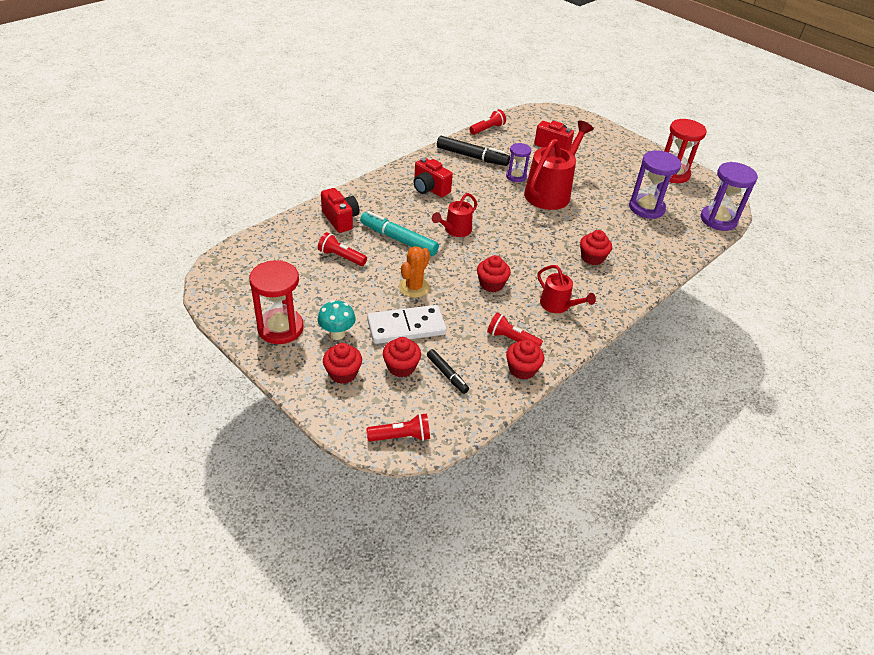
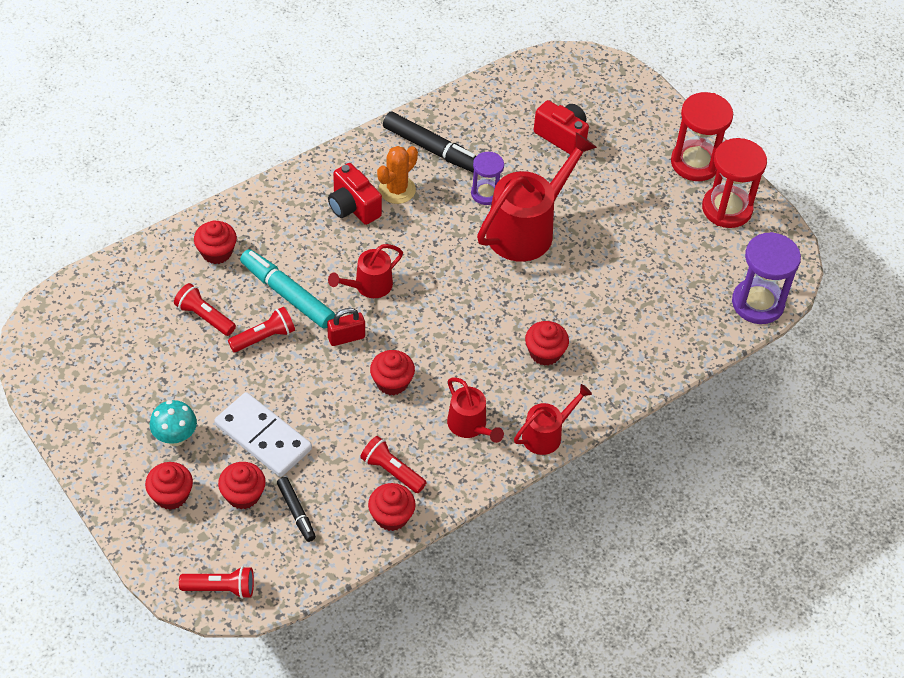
camera: 10 degrees right, 10 degrees up
(280, 328) = (108, 421): red hourglass -> red hourglass (695, 163)
(340, 220) = (216, 252): red camera -> red cupcake
(406, 327) = (263, 437): white domino -> white domino turned 45 degrees clockwise
(414, 287) = (288, 376): orange cactus -> orange cactus (397, 190)
(449, 261) = (346, 337): none -> red padlock
(487, 129) = (472, 94): red flashlight -> red flashlight (264, 337)
(615, 305) = (547, 434): none -> red watering can
(646, 208) = (658, 271): purple hourglass -> none

